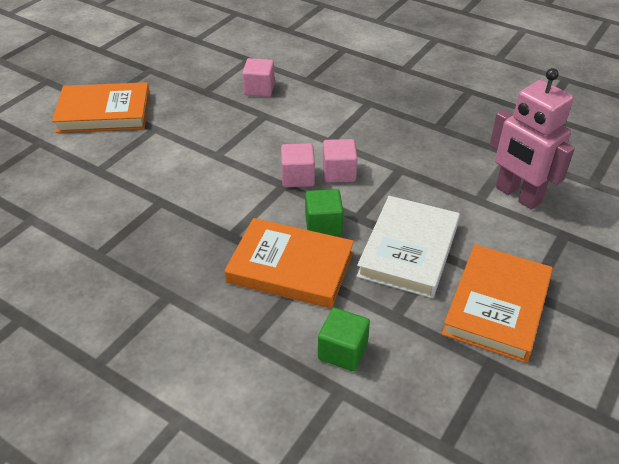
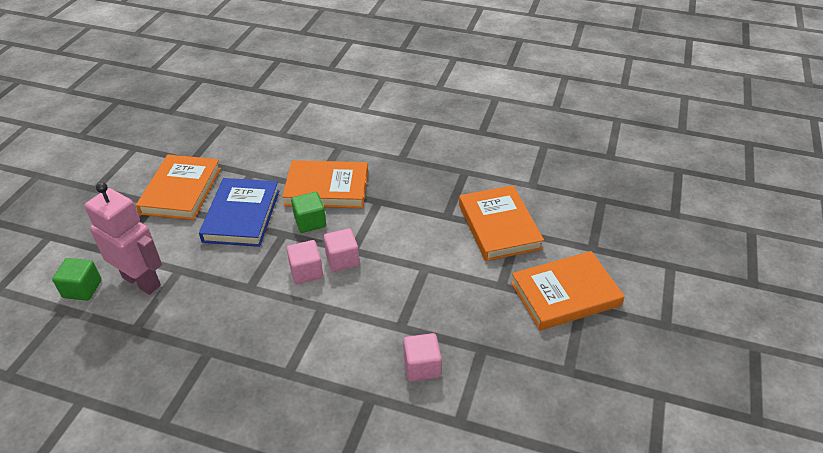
camera: 165 degrees right, 0 degrees up
(112, 179) = (499, 226): none -> orange book
(342, 351) = (282, 150): green cube -> green cube (82, 289)
(409, 250) = (241, 215): white book -> blue book

